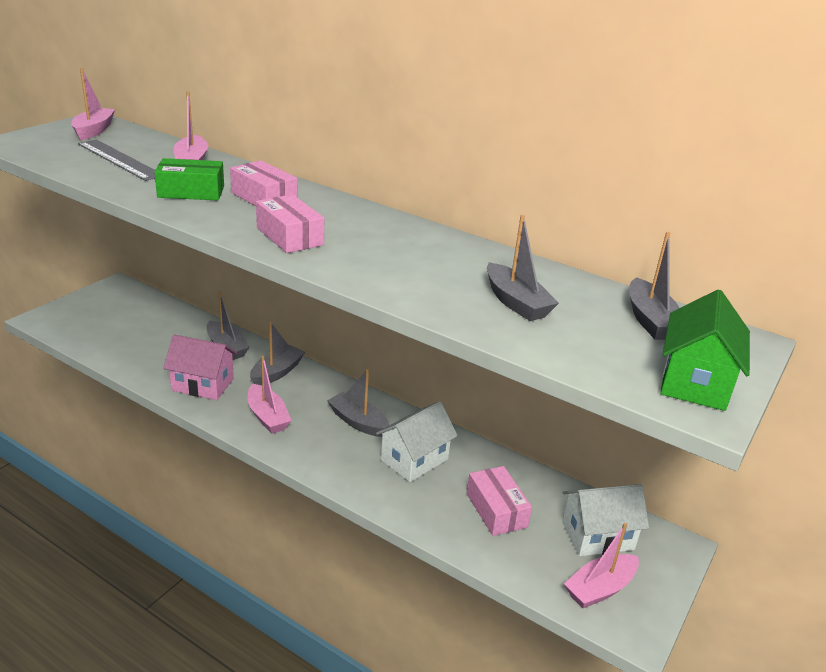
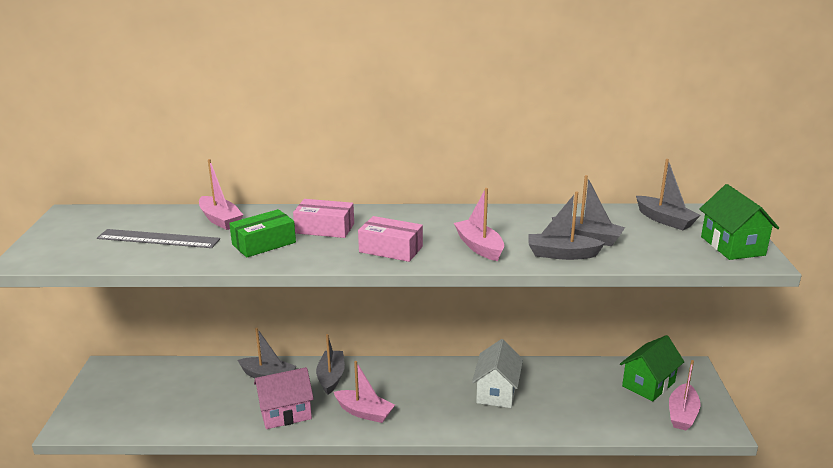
camera: 30 degrees left, 5 degrees down
(94, 130) = (87, 222): pink boat -> pink boat (479, 247)
(358, 422) = (431, 385): grey boat -> grey boat (561, 254)
(496, 510) = (580, 398): pink box -> none
(597, 536) = (648, 384): white house -> green house

